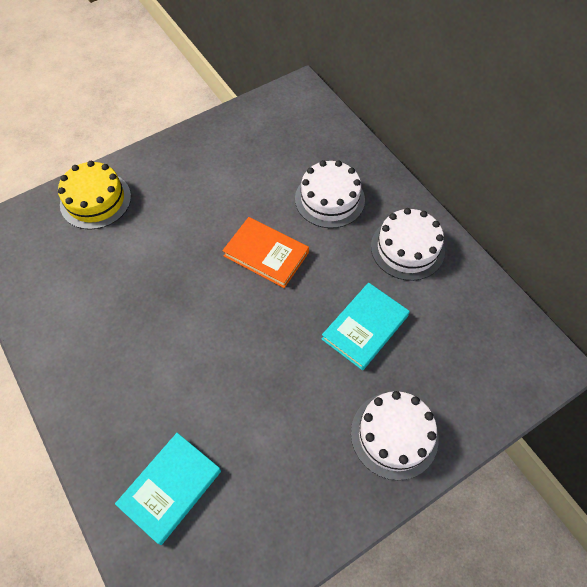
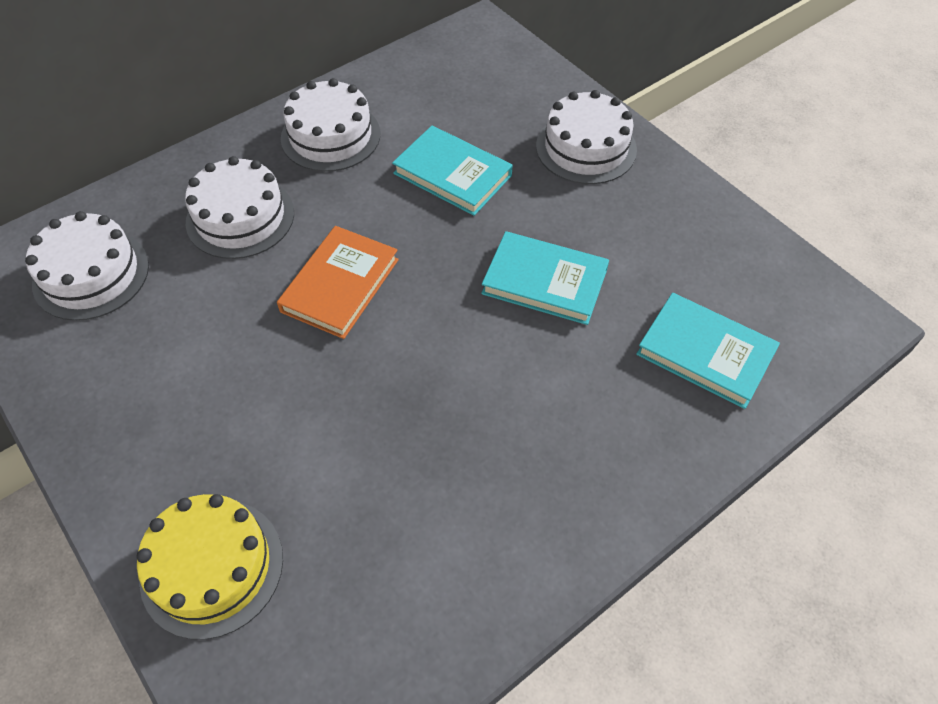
camera: 95 degrees left, 5 degrees down
(253, 381) = (544, 281): none -> turquoise book
(290, 132) = (91, 274): none -> white cake

